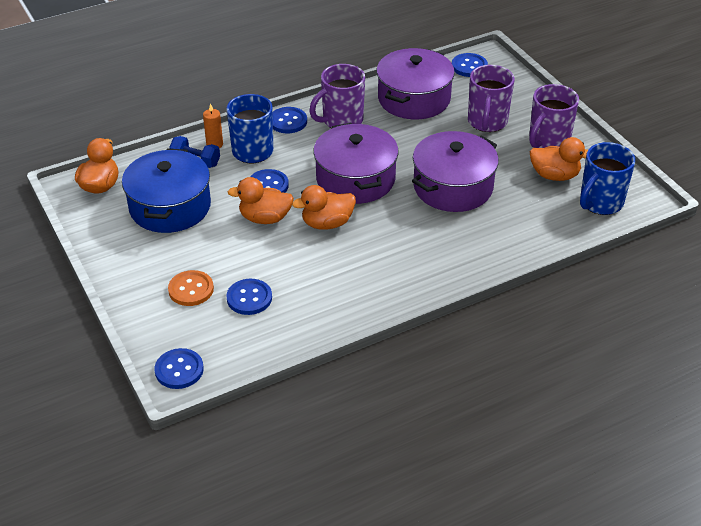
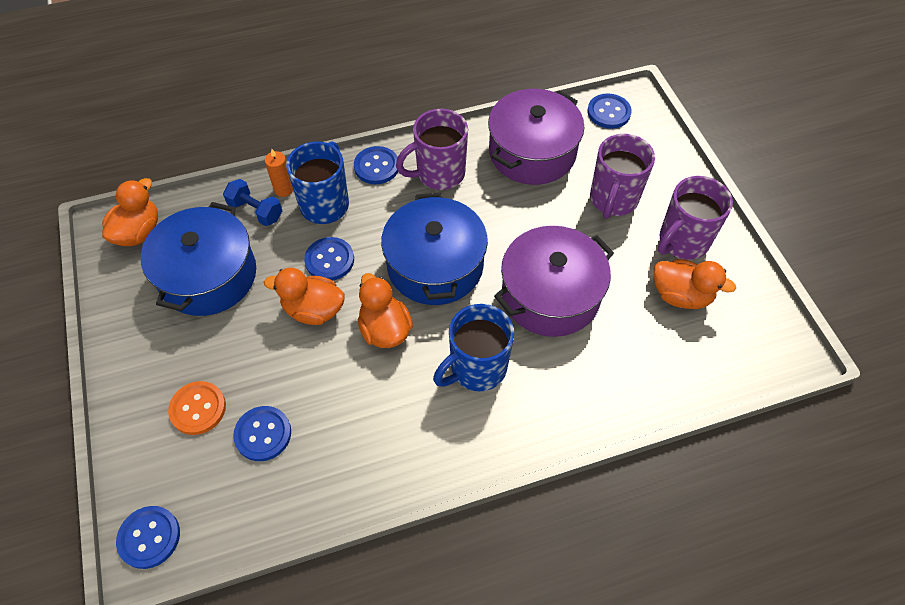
camera: 10 degrees right, 15 degrees up
(327, 223) = (385, 329): orange duck -> orange duck turned 75 degrees clockwise
(355, 179) = (435, 265): purple pot -> blue pot
(600, 203) = (730, 349): blue mug -> blue mug (476, 368)

